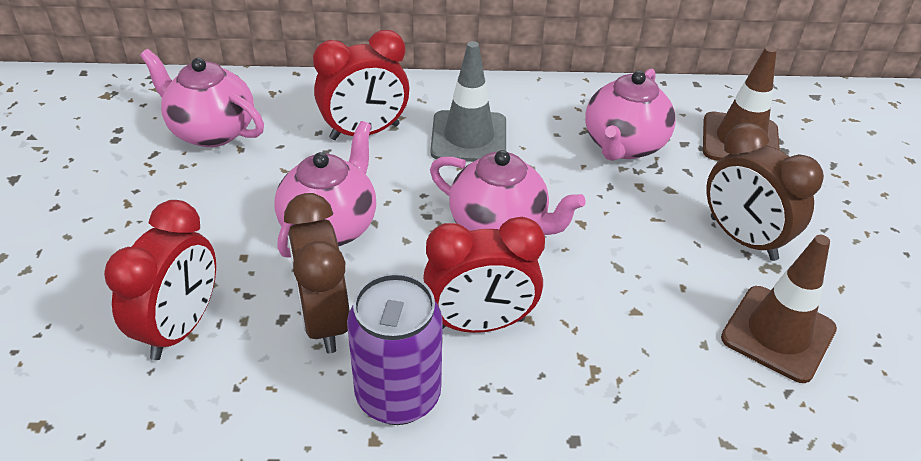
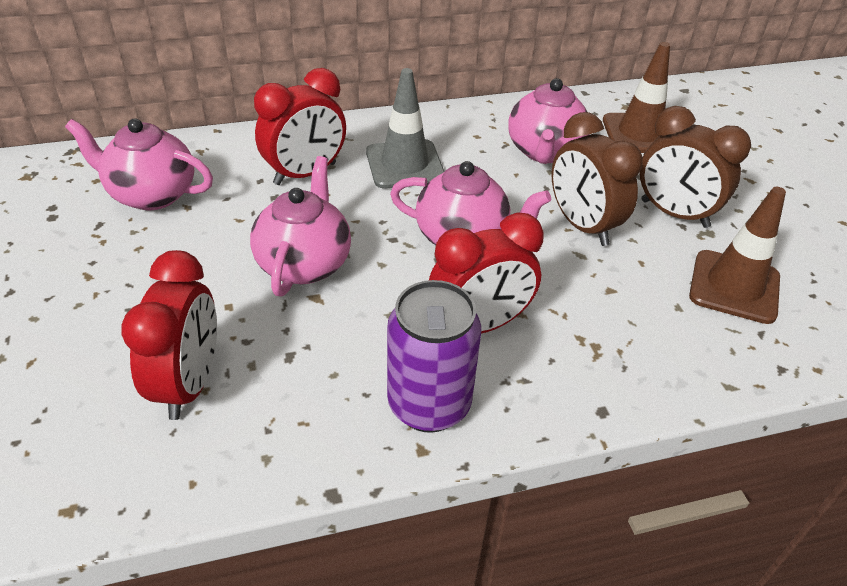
camera: 15 degrees left, 0 degrees up
(324, 320) = (332, 350): brown clock -> brown clock (582, 226)

